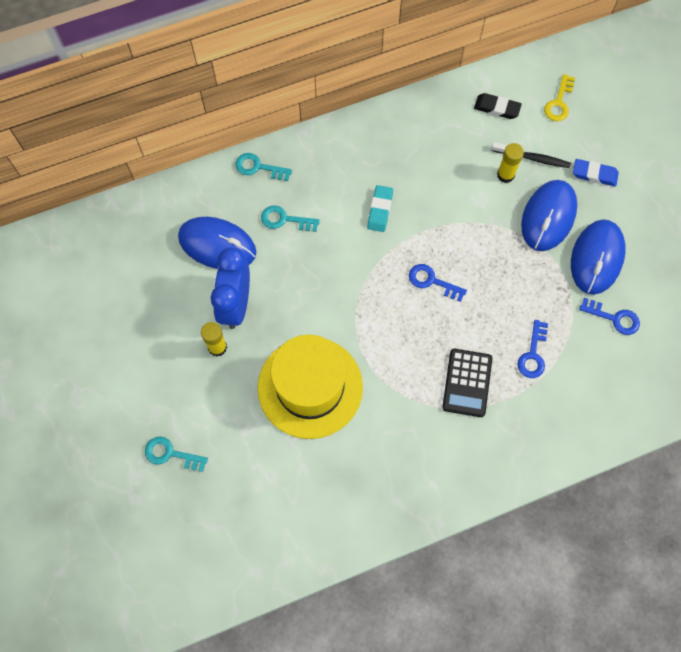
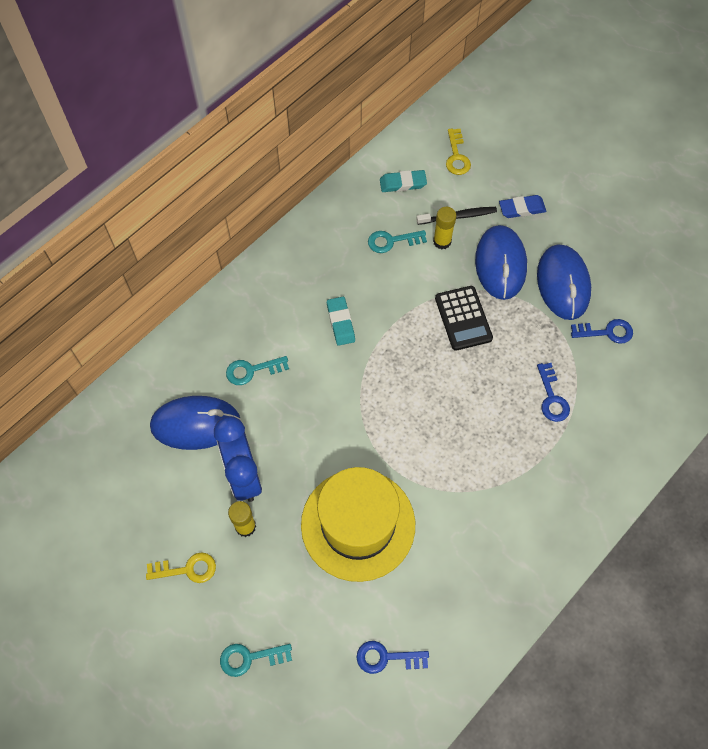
camera: 25 degrees left, 5 degrees down
(155, 360) = (187, 569): none -> yellow key
(258, 167) = (200, 330): turquoise key -> turquoise key (392, 241)
(432, 281) = (424, 369): blue key -> blue key (386, 658)
(467, 383) = (505, 452): black calculator -> black calculator (463, 318)
(497, 108) = (403, 183): black eraser -> turquoise eraser

